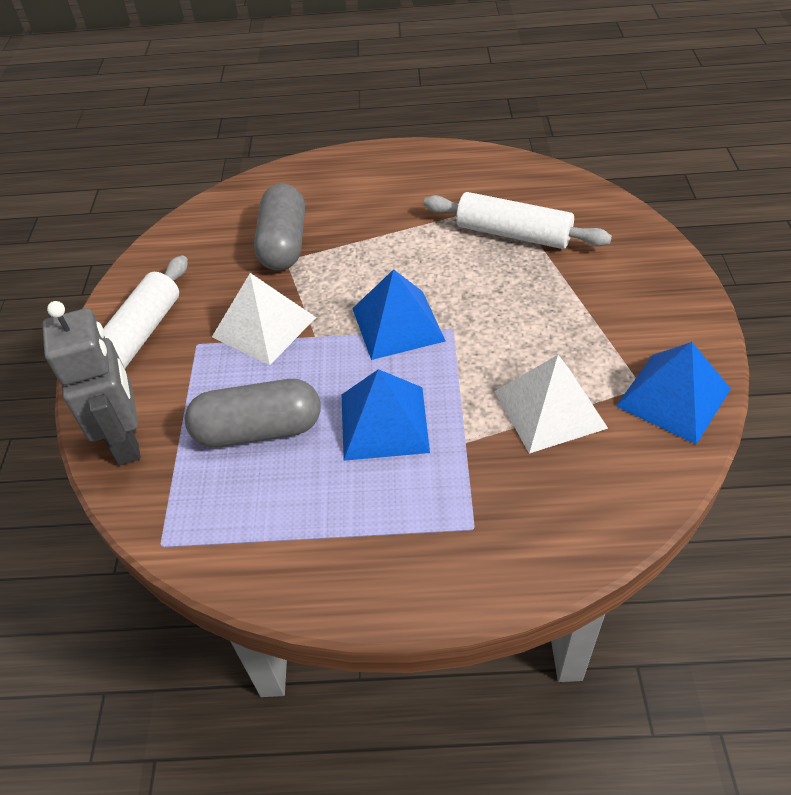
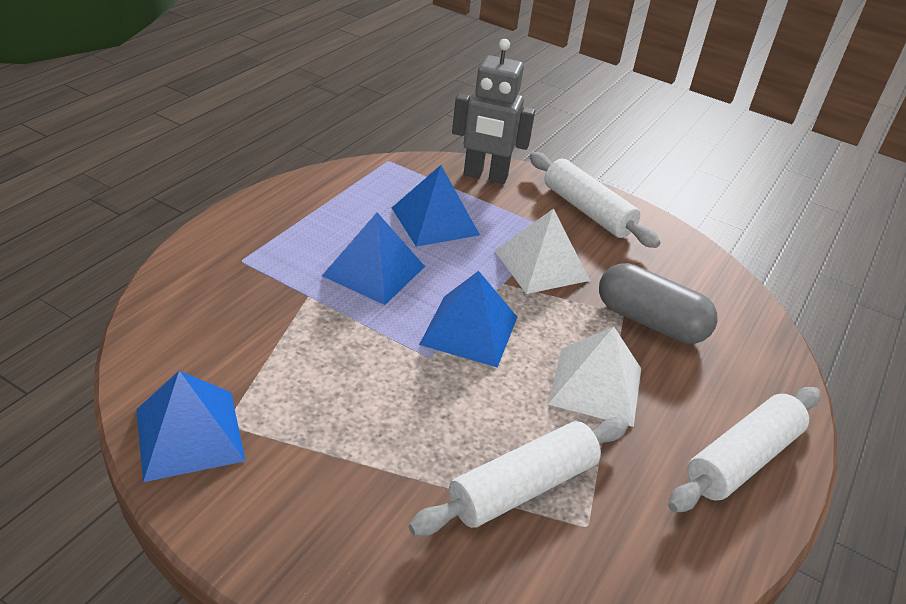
camera: 115 degrees right, 10 degrees down
(258, 430) = (435, 221): grey capsule -> blue pyramid
(386, 169) = (742, 459): none -> white rolling pin
(550, 409) = (278, 354): white pyramid -> white pyramid (595, 386)

